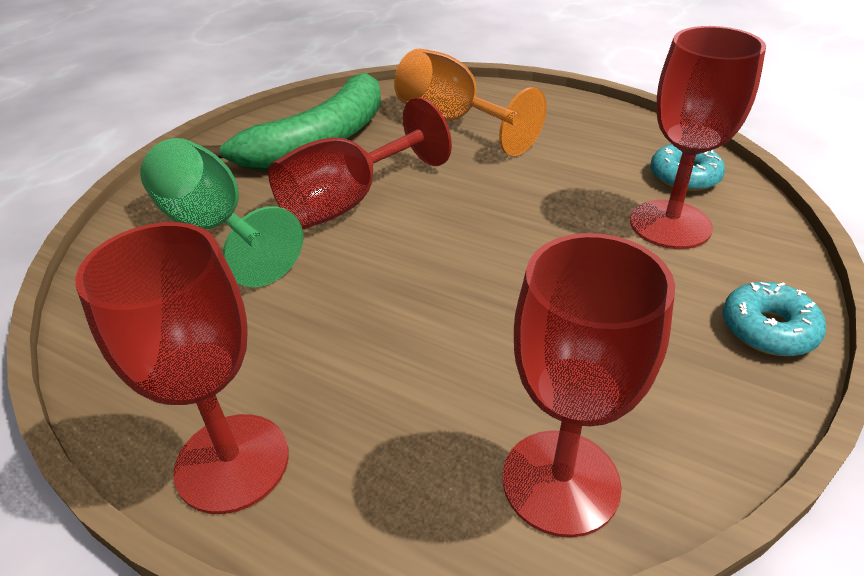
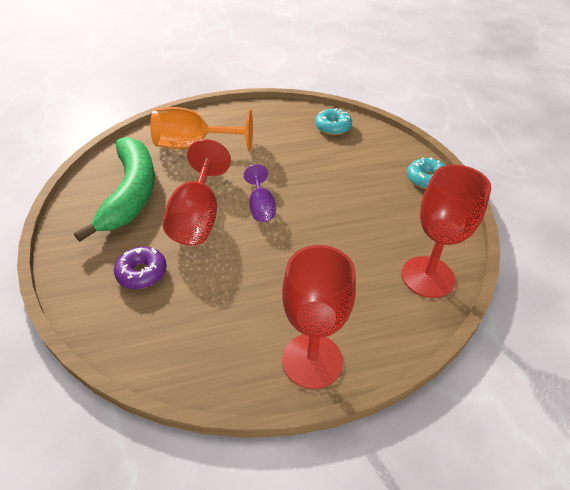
camera: 45 degrees left, 5 degrees up
(215, 228) = (142, 273): green goblet -> purple donut
(437, 229) = (261, 207): none -> purple goblet
(670, 224) = (351, 153): red goblet -> none

